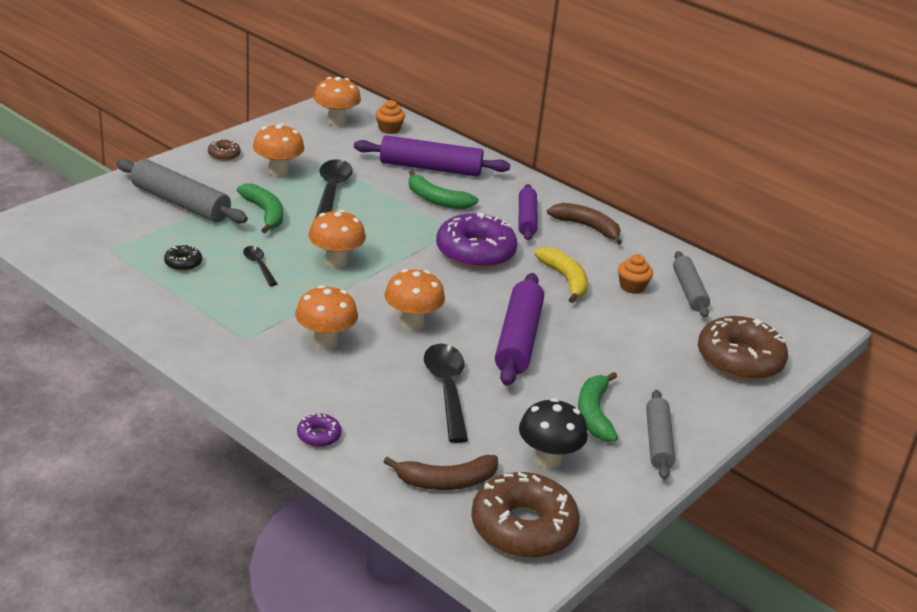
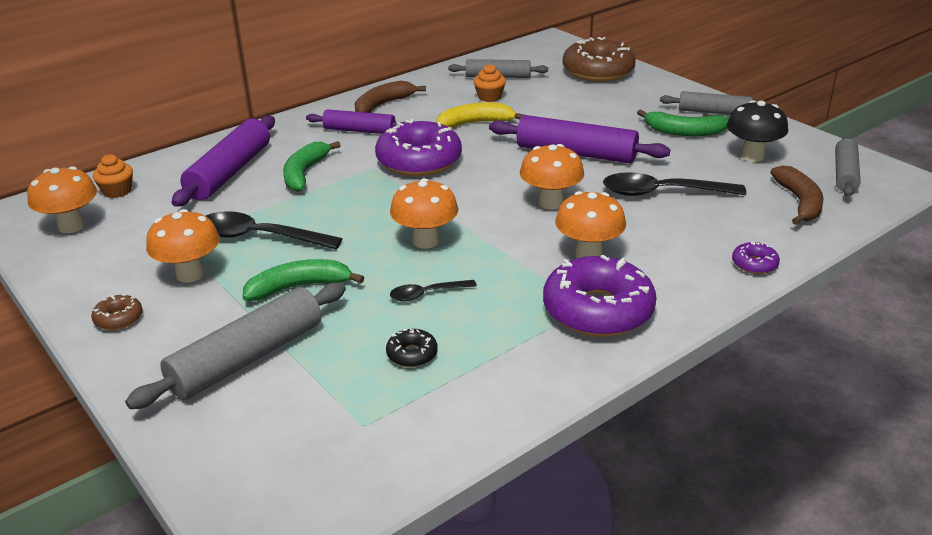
camera: 75 degrees left, 0 degrees up
(240, 344) = (598, 310): none -> purple donut
(437, 200) = (304, 173): green banana -> green banana turned 150 degrees clockwise
(523, 527) = (845, 174): brown donut -> grey rolling pin

